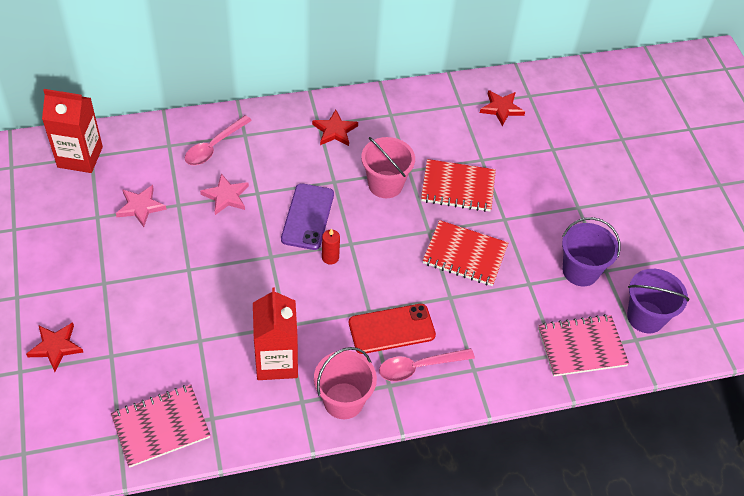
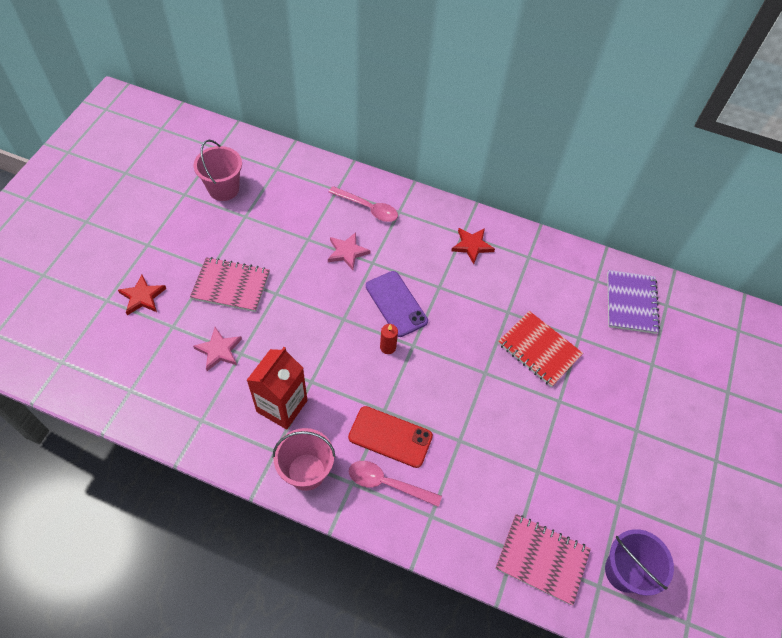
camera: 35 degrees right, 5 degrees up
(80, 157) = (268, 165): red carton -> none
(140, 207) = (280, 226): pink star -> pink star (219, 350)
(161, 426) = (162, 403): pink notebook -> pink notebook (231, 286)
(213, 147) = (368, 208): pink spoon -> pink spoon turned 135 degrees counterclockwise
(308, 217) = (396, 304): purple phone -> purple phone turned 75 degrees counterclockwise
(385, 184) = (479, 312): pink bucket -> pink bucket (223, 189)
(465, 255) = (500, 411): red notebook -> none
(501, 109) = (631, 303): red star -> purple notebook
(580, 271) = (594, 489): purple bucket -> none

